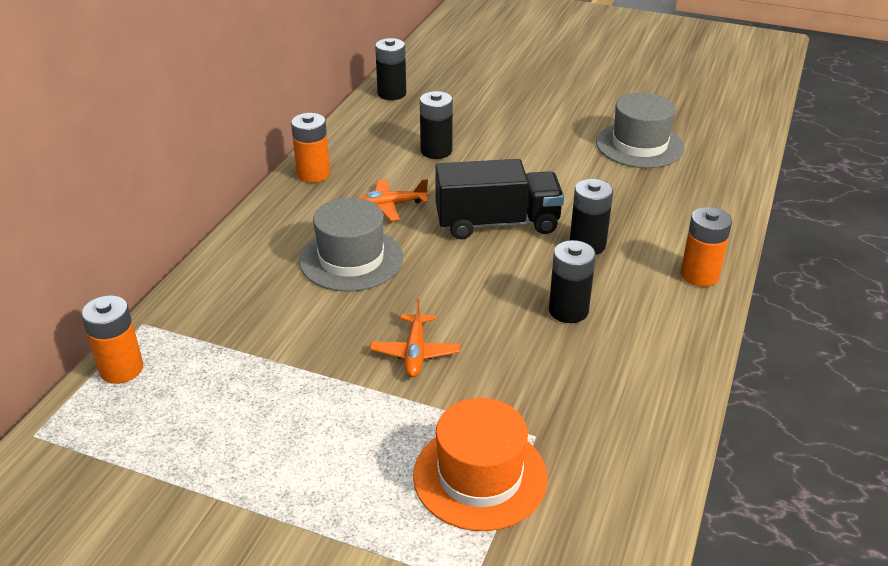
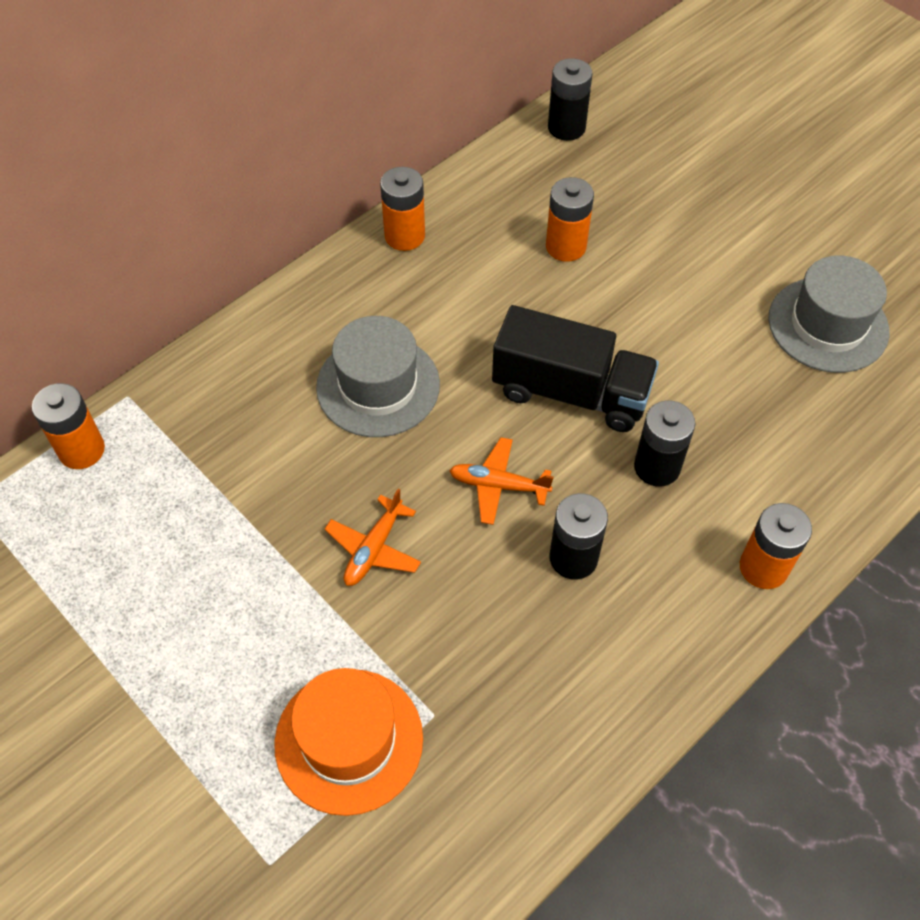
camera: 25 degrees right, 20 degrees up
(389, 206) = (463, 318): orange plane -> orange plane (498, 485)
(436, 151) = (565, 246): black battery -> orange battery

